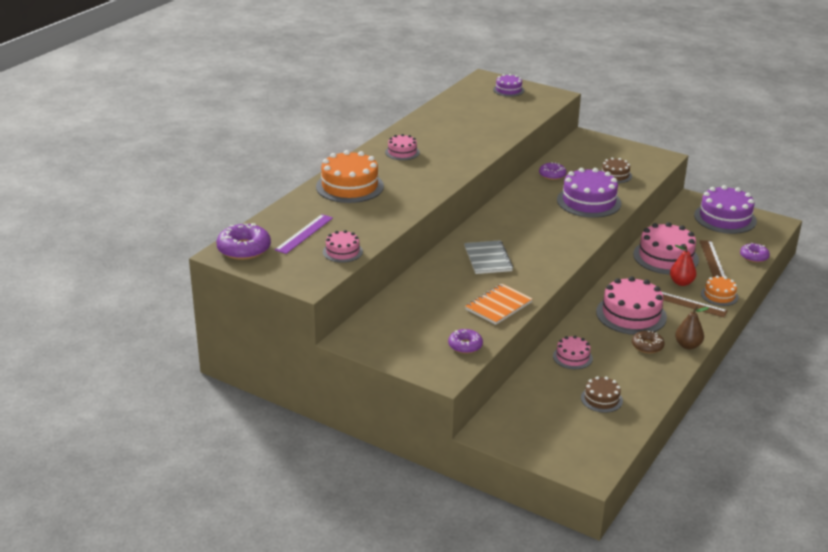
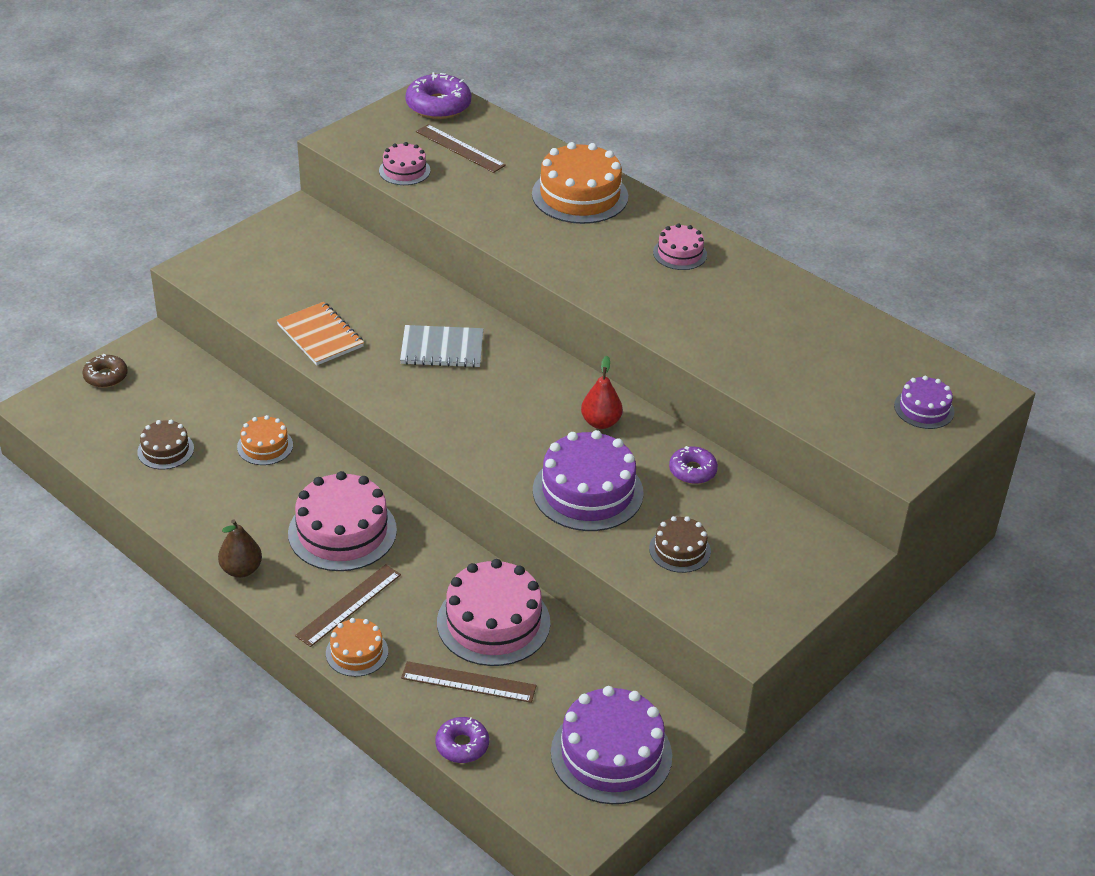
camera: 100 degrees right, 10 degrees up
(304, 234) = (460, 148): purple ruler -> brown ruler
(465, 346) = (245, 293): purple donut -> none
(572, 357) = (265, 446): pink cake -> orange cake
(647, 346) = (258, 526): brown donut -> brown donut (106, 376)
(681, 282) = (409, 617): red pear -> red pear (600, 422)

